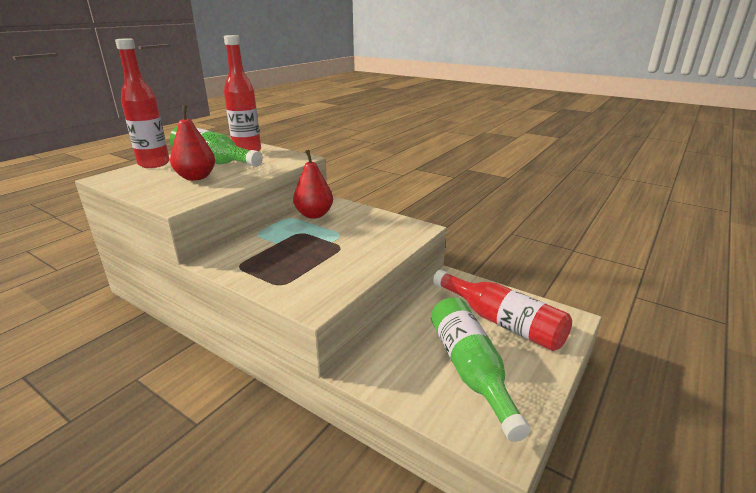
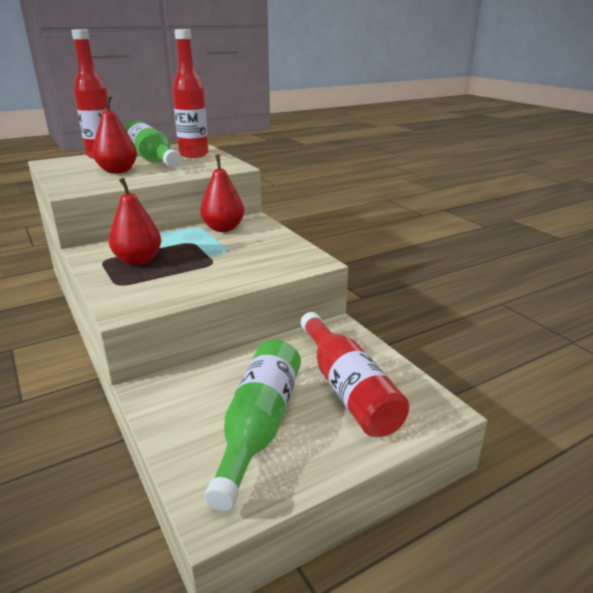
camera: 25 degrees right, 0 degrees up
(273, 259) = (138, 260): none -> red pear

